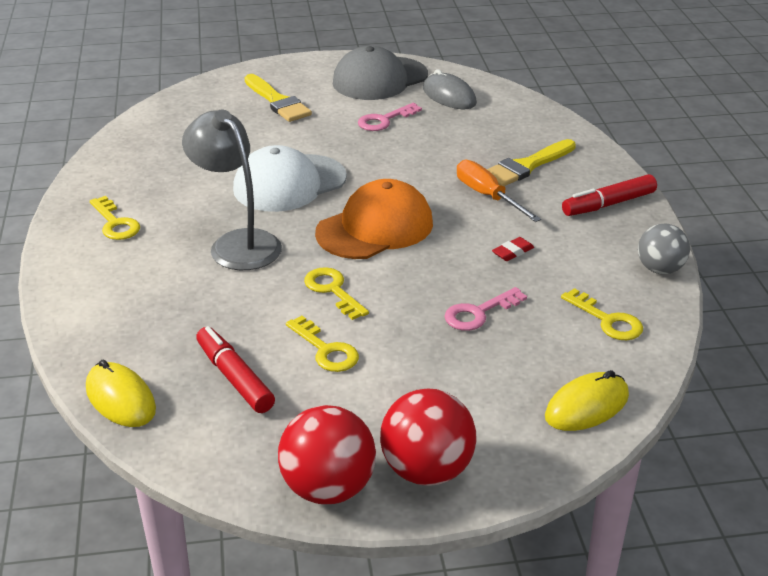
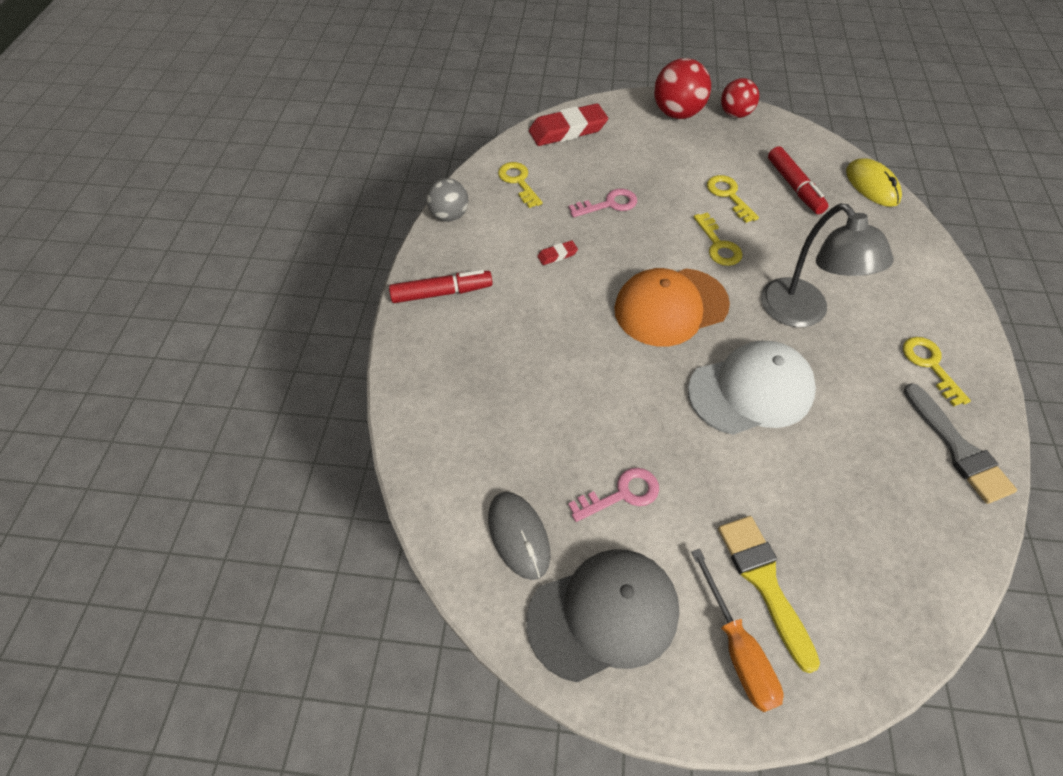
camera: 165 degrees left, 20 degrees up
(113, 176) = (957, 448): none -> grey brush
(328, 488) = (735, 114): red ball -> red ball, size x0.66
(488, 196) = (549, 327): orange screwdriver -> orange screwdriver (737, 649)
(526, 166) = (489, 364): yellow brush -> none
(586, 406) = (567, 130): yellow mouse -> red eraser

